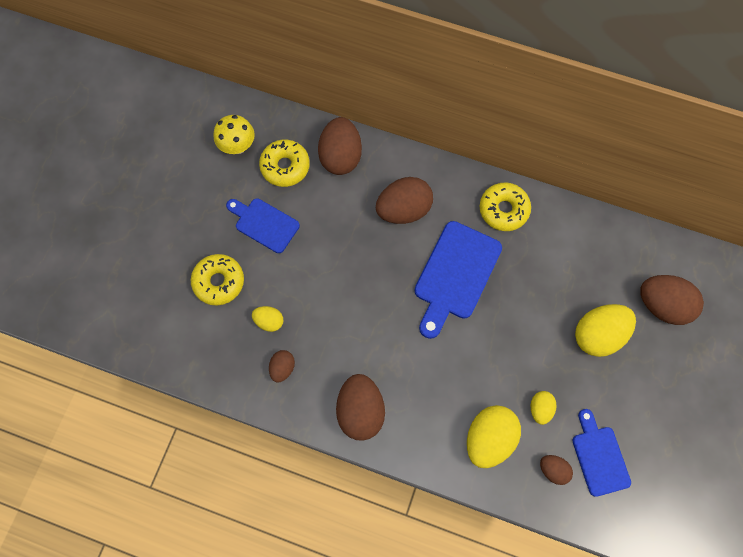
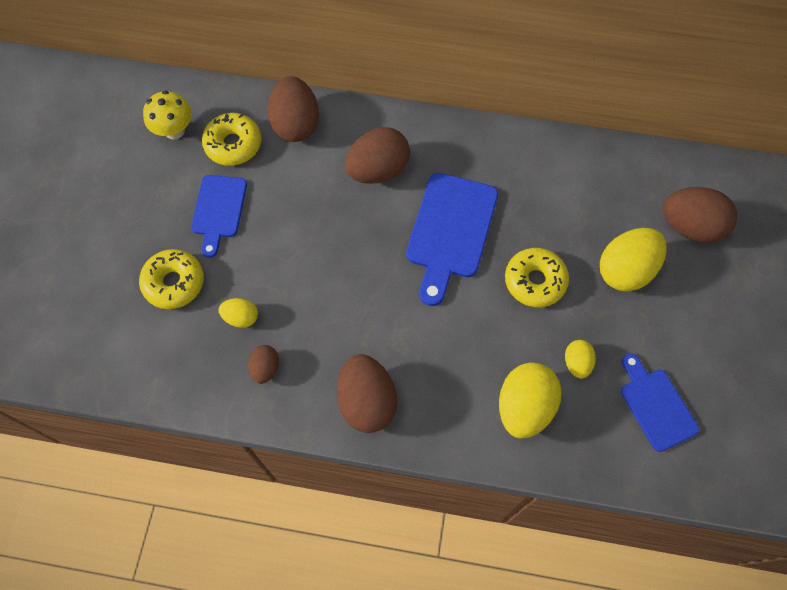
camera: 10 degrees left, 5 degrees down
(264, 224) = (218, 210): blue cutting board -> blue cutting board turned 105 degrees counterclockwise
(503, 210) = (491, 153): yellow donut -> yellow donut (535, 281)
(553, 470) = (606, 430): brown egg -> none

